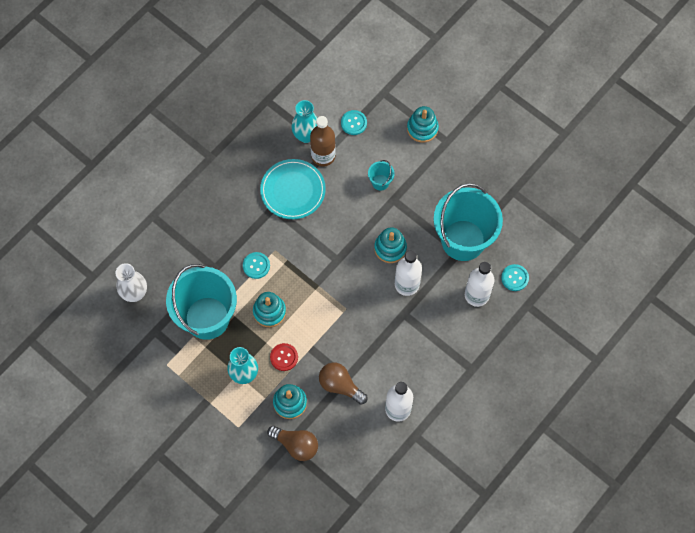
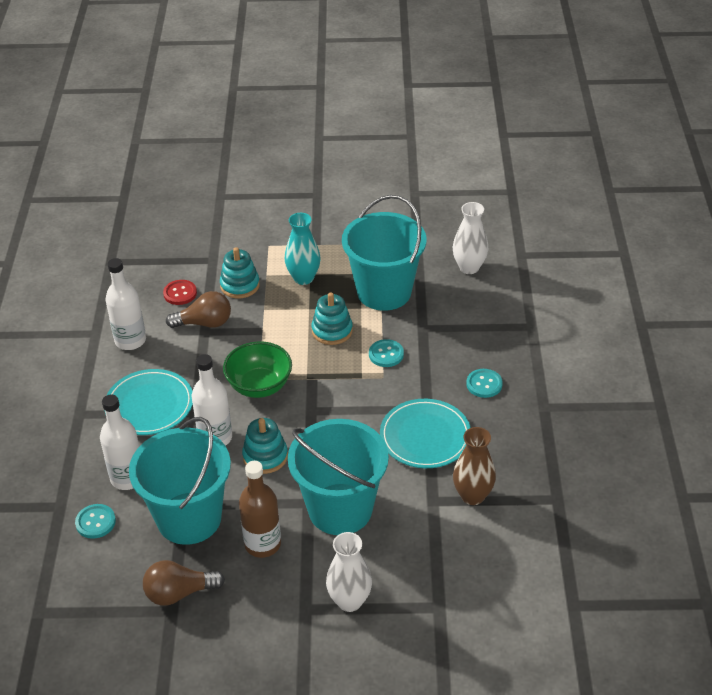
camera: 140 degrees right, 25 degrees down
(284, 357) = (280, 309): red button -> red button (180, 293)
(296, 445) = (204, 264): brown light bulb -> brown light bulb (179, 593)
(306, 136) = (472, 496): turquoise vase -> brown vase
(323, 156) = (431, 489): brown bottle -> brown bottle (262, 544)
(350, 303) = (259, 386): none -> green bowl
(354, 123) = (435, 547): turquoise button -> turquoise button (484, 384)
(380, 182) = (340, 509): turquoise bucket -> turquoise bucket, size x2.48
(422, 128) = (349, 601): turquoise stacking toy -> white vase
(426, 341) = (149, 405): none -> turquoise plate

